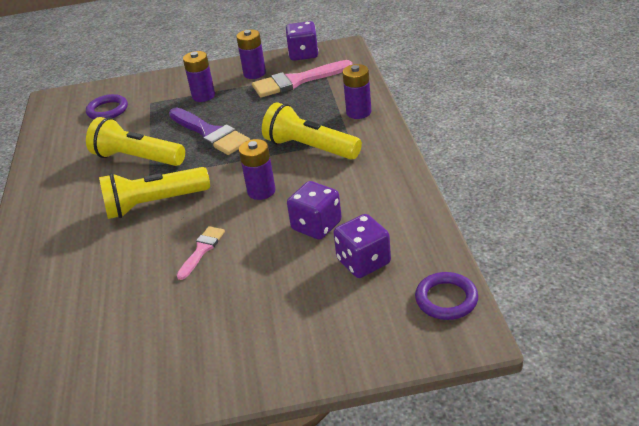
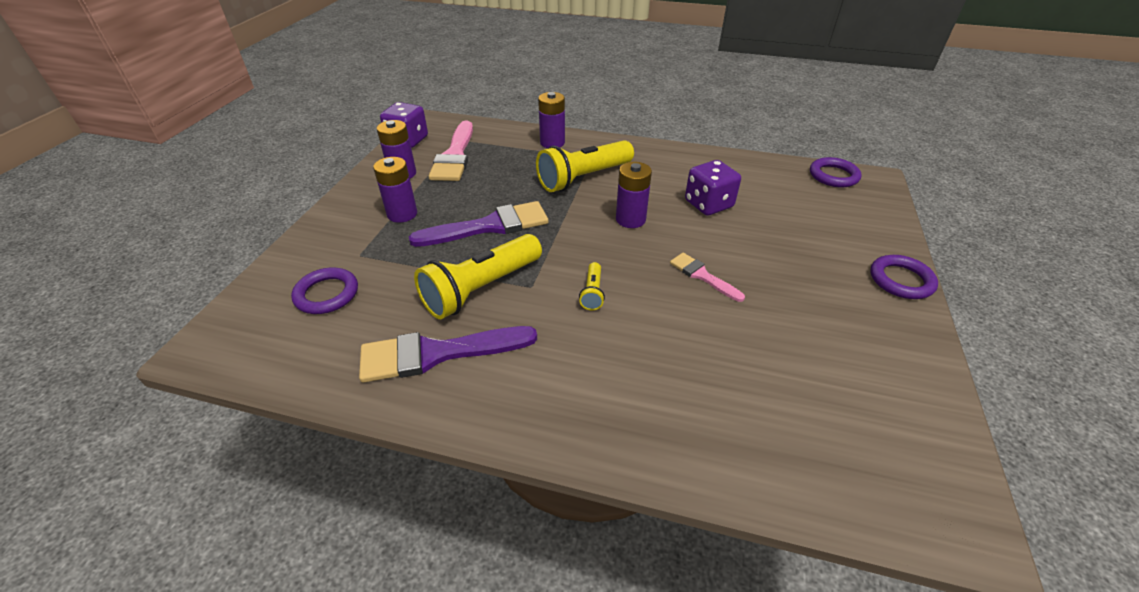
camera: 70 degrees left, 5 degrees up
(71, 168) = (437, 353): none -> purple brush
(154, 204) = (592, 293): yellow flashlight -> yellow flashlight, size x0.45
(260, 377) = (901, 280): none -> purple ring
(363, 262) = (772, 196): purple dice -> none

